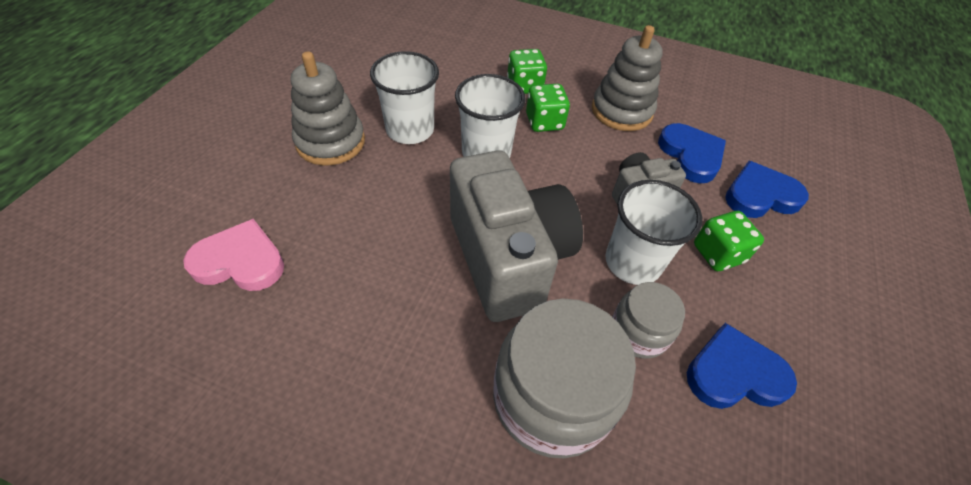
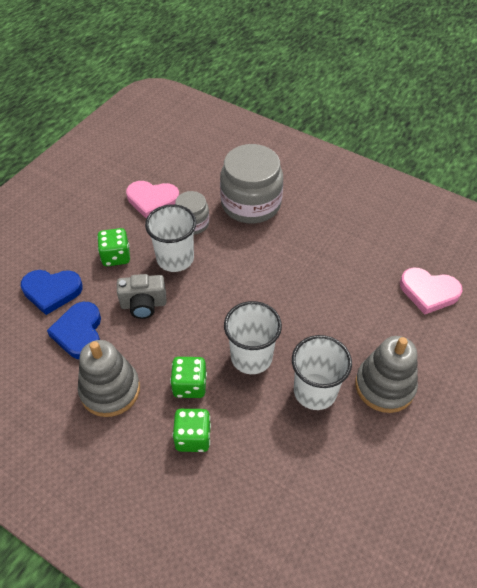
camera: 165 degrees left, 0 degrees up
(508, 258) = (255, 271): grey camera -> none
(734, 373) = (152, 200): blue heart -> pink heart

